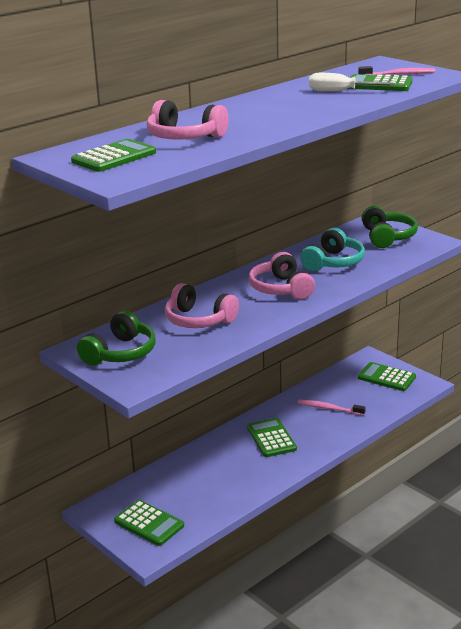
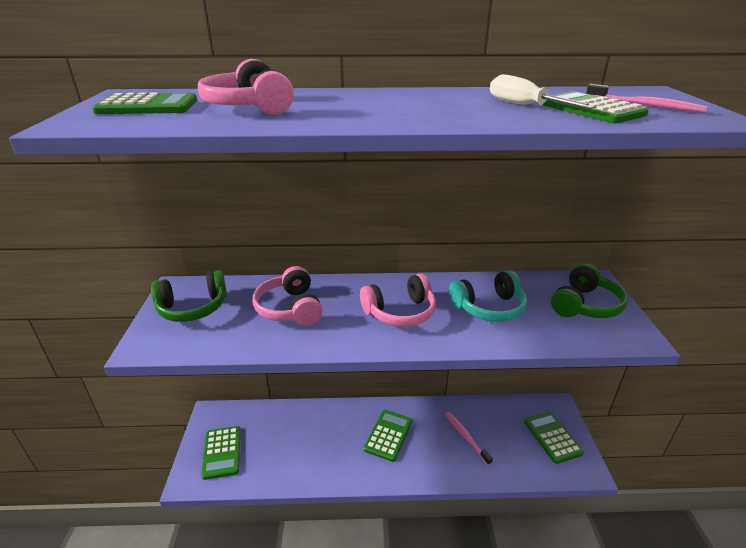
camera: 40 degrees right, 5 degrees up
(281, 289) = (400, 312): pink headphones -> pink headphones turned 135 degrees counterclockwise

